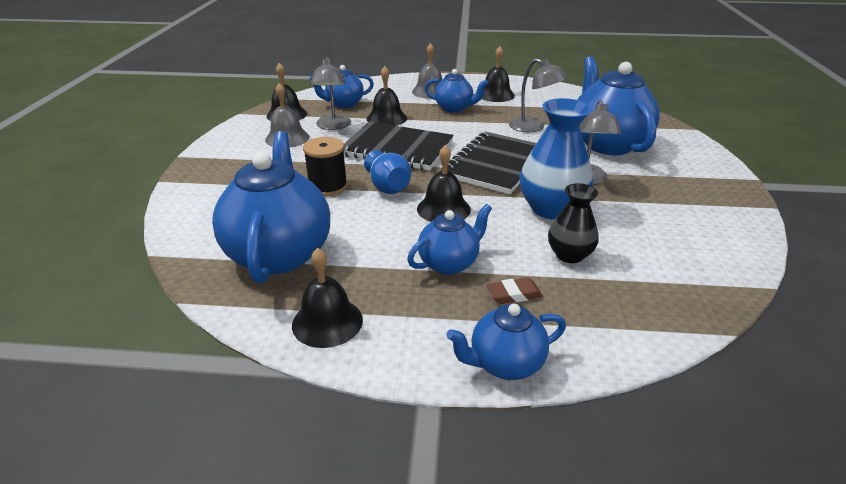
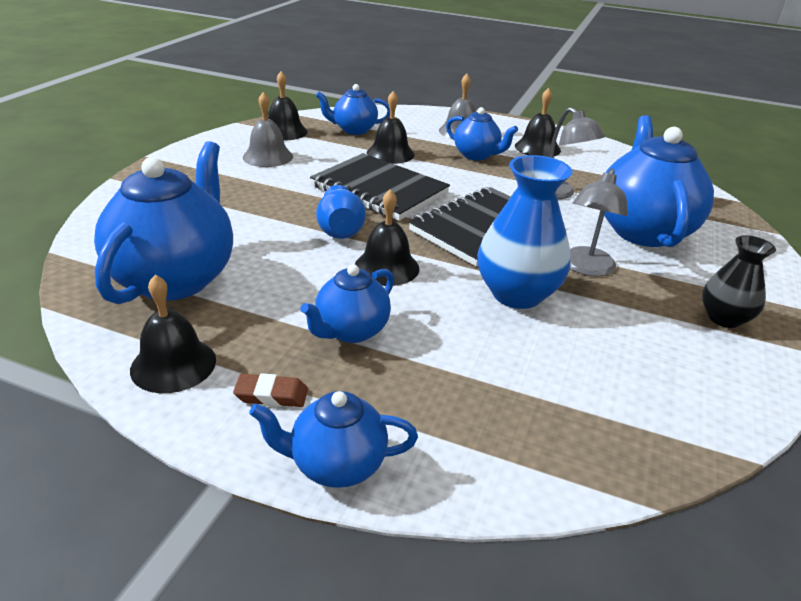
camera: 15 degrees right, 0 degrees up
(328, 186) = (275, 217): black spool -> none
(333, 126) = (325, 152): grey lamp -> none
(449, 263) = (351, 331): blue teapot -> blue teapot turned 150 degrees clockwise
(514, 294) = (402, 385): brown eraser -> brown eraser (271, 395)
(569, 255) = (502, 354): black vase -> black vase (724, 318)

